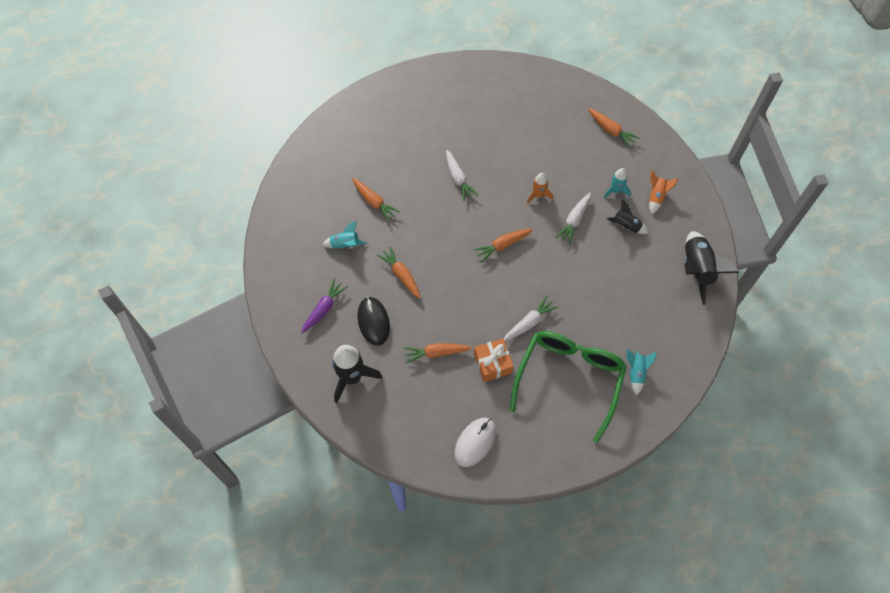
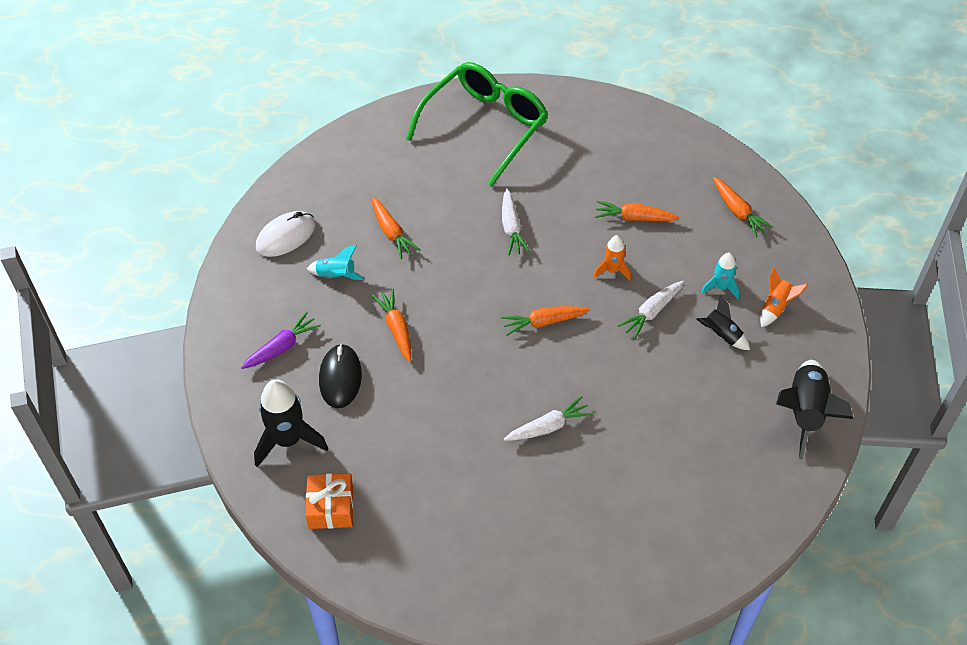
camera: 15 degrees right, 10 degrees down
(436, 353) = (409, 436): orange carrot -> orange carrot (634, 217)
(475, 442) = (424, 562): white mouse -> white mouse (286, 236)
(492, 363) = (481, 467): orange gift -> orange gift (331, 507)
(569, 379) = (580, 512): green glasses -> green glasses (485, 126)
(636, 372) = (677, 526): turquoise rocket -> none

